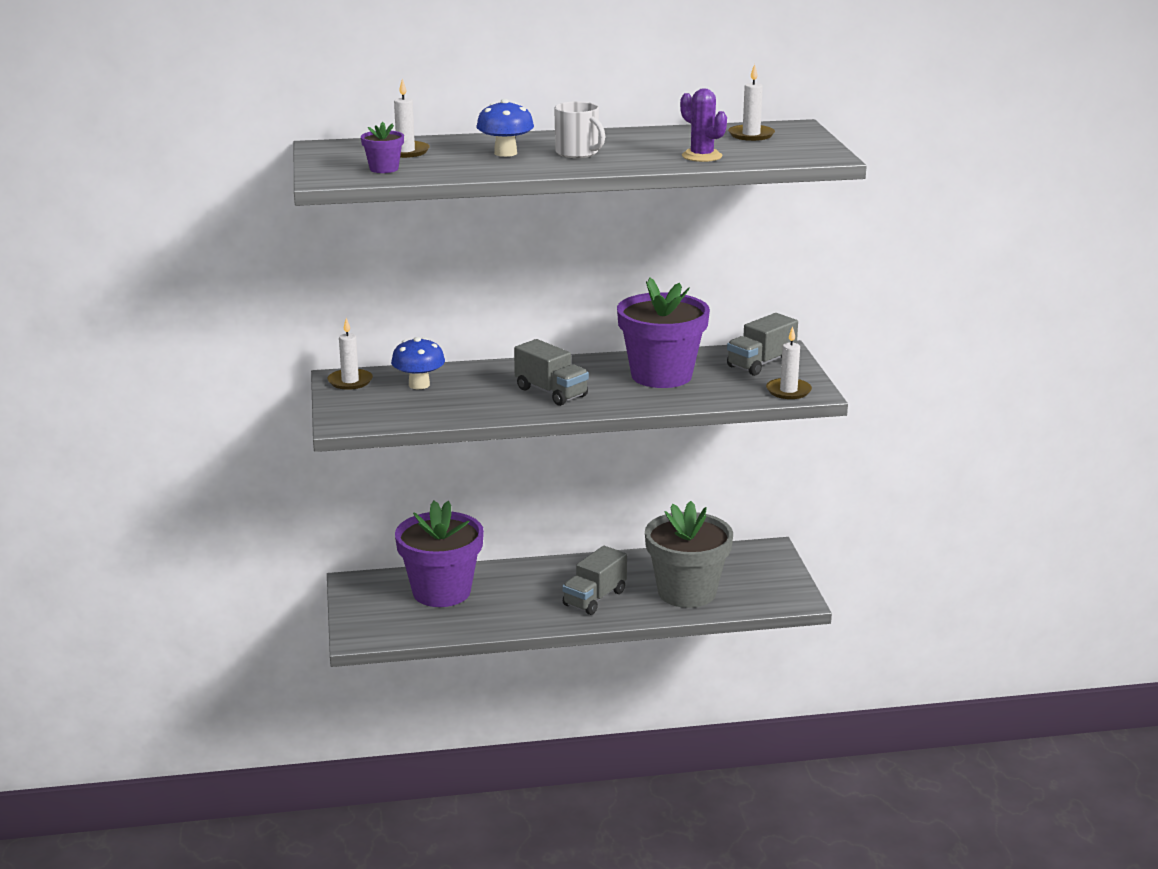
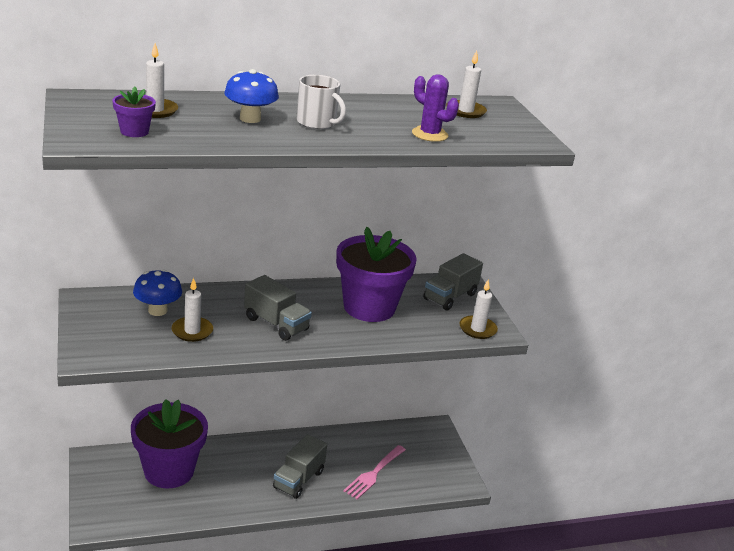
camera: 10 degrees left, 5 degrees up
(350, 381) = (94, 304): white candle -> white candle (192, 331)
(687, 592) = (373, 474): grey flower pot -> pink fork

